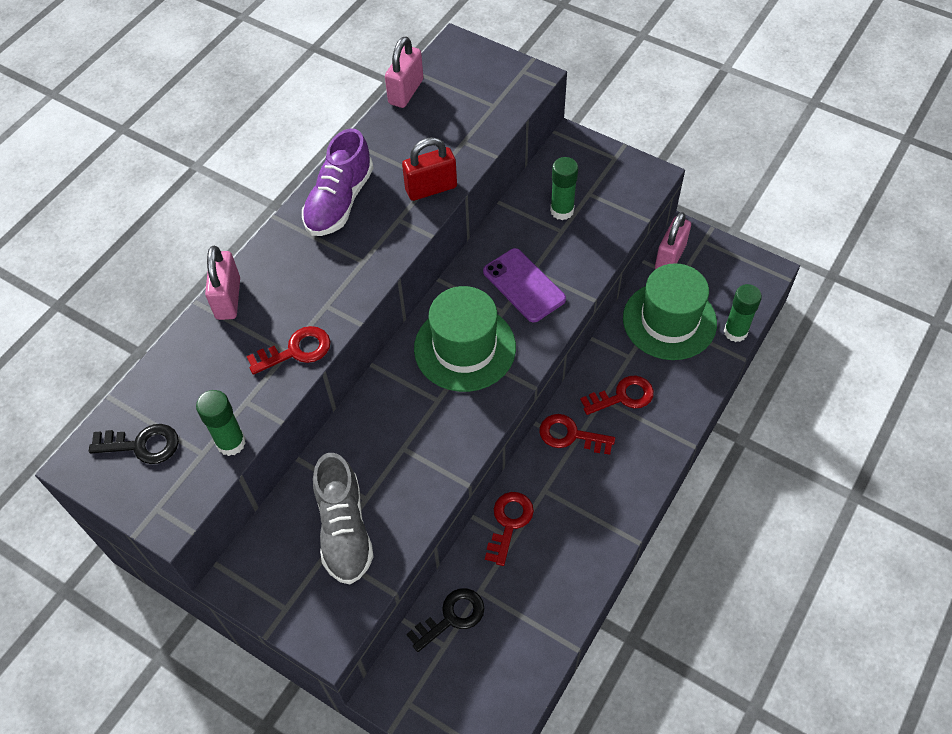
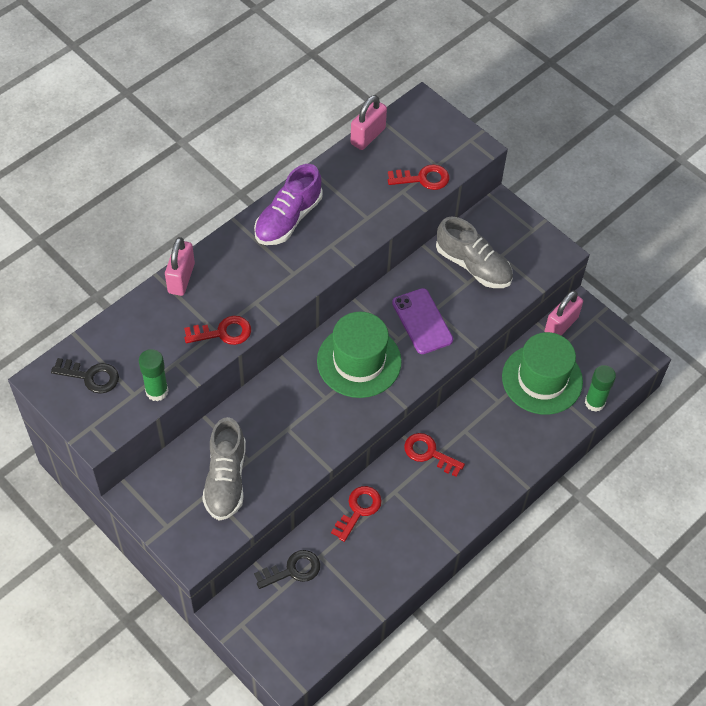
camera: 10 degrees right, 0 degrees up
(431, 188) = (364, 225): red padlock -> none
(562, 211) = (473, 265): green glue stick -> grey shoe
(622, 396) = (482, 432): red key -> red key (423, 178)

